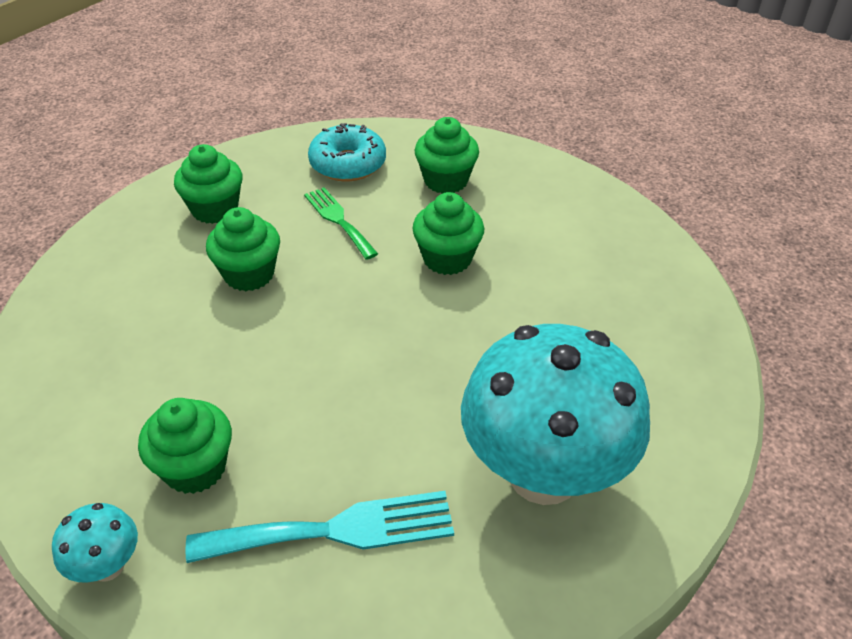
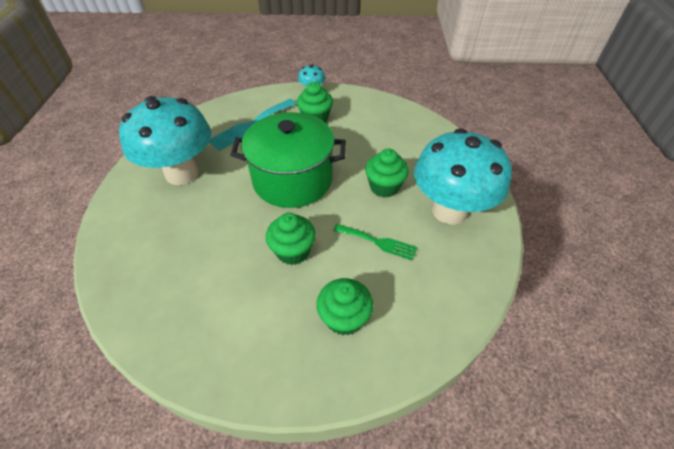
camera: 145 degrees right, 5 degrees up
(215, 209) = (449, 210): green cupcake -> turquoise mushroom
(348, 164) = (422, 291): turquoise donut -> none
(363, 354) = (292, 179): none -> green pot

